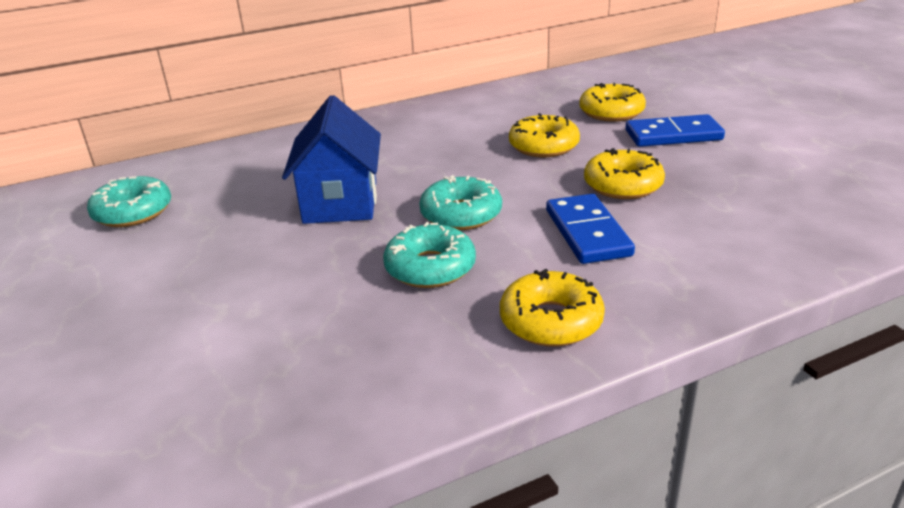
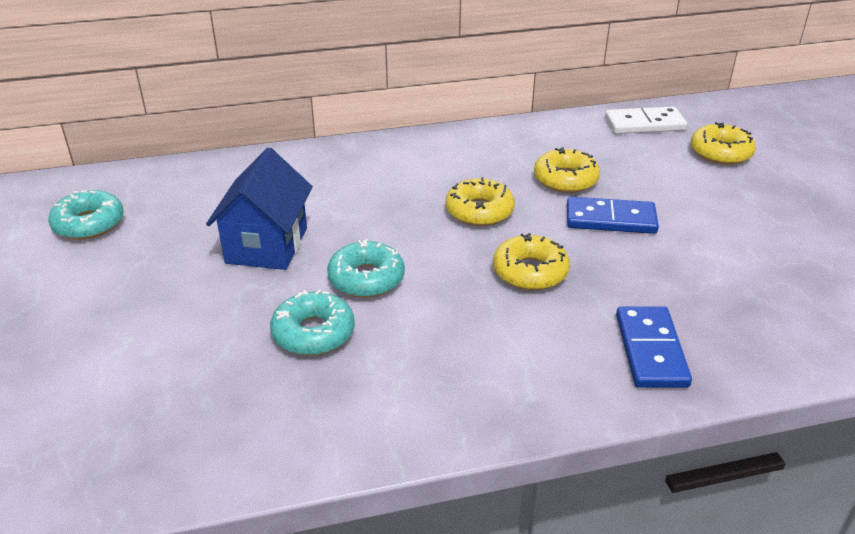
camera: 10 degrees right, 5 degrees up
(551, 321) = (390, 410): yellow donut -> yellow donut (720, 153)
(587, 233) = (469, 321): blue domino -> blue domino (650, 350)
(657, 64) = (644, 124): none -> white domino

